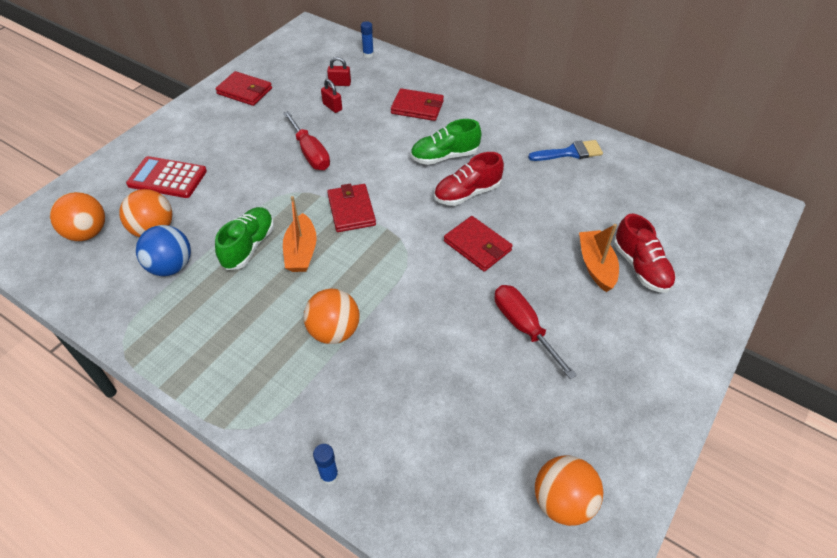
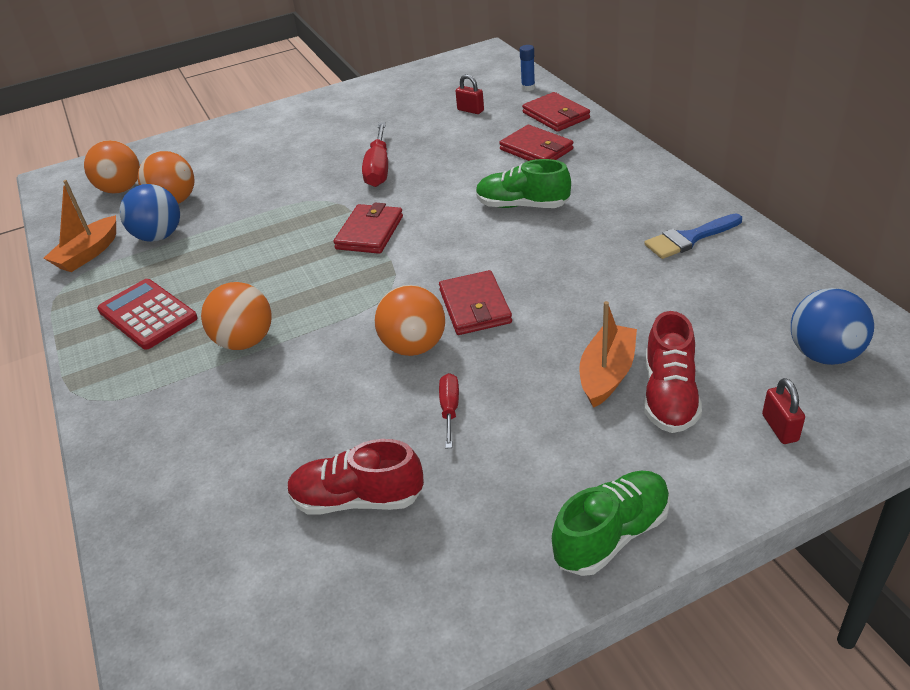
camera: 35 degrees right, 10 degrees down
(167, 178) = (227, 160): red calculator -> red calculator (148, 315)
(244, 91) = (367, 99): red wallet -> red wallet (555, 115)
(249, 246) = (241, 238): green shoe -> green shoe (612, 534)
(301, 252) = (284, 257): orange boat -> orange boat (88, 253)
(329, 475) = (114, 473): blue glue stick -> none
(332, 107) = (442, 130): red padlock -> red padlock (780, 428)
(467, 193) = (514, 249): red shoe -> red shoe (357, 499)
(523, 327) = (450, 409): red screwdriver -> red screwdriver, size x0.58
(562, 501) = (318, 616): orange ball -> orange ball (414, 346)
(570, 152) = (689, 238): blue brush -> blue brush turned 135 degrees clockwise
(698, 210) = (824, 354): none -> blue ball

